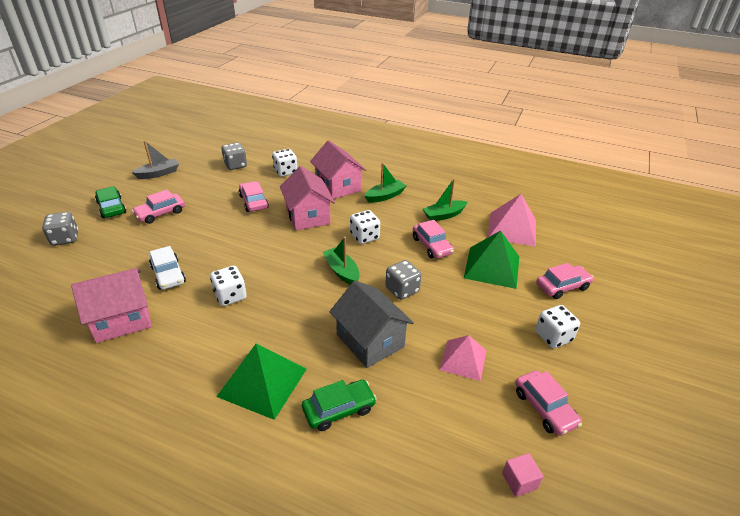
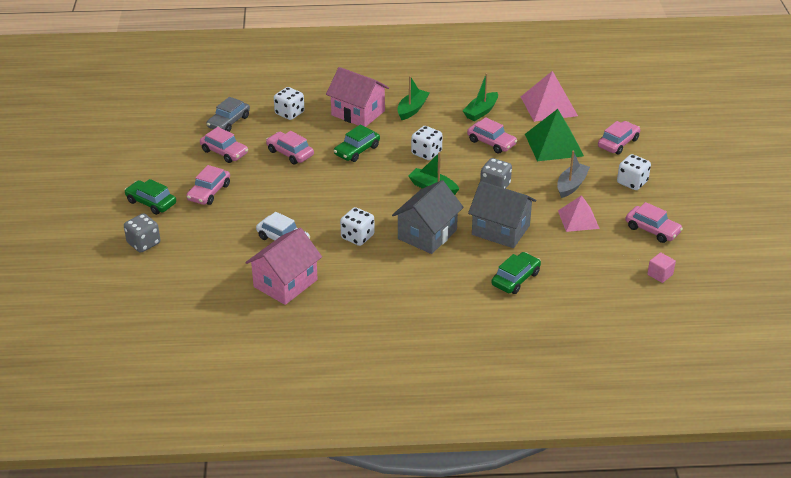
camera: 25 degrees left, 0 degrees up
(159, 173) = (156, 155): grey boat -> grey boat (571, 185)
(207, 186) = (224, 152): none -> pink car
(235, 165) = (229, 122): grey dice -> grey car
(262, 382) = (445, 283): green pyramid -> none
(294, 318) = (427, 234): none -> grey house
(308, 216) = (357, 150): pink house -> green car

